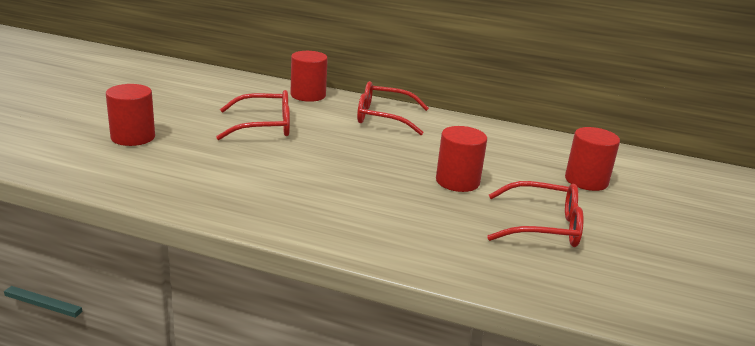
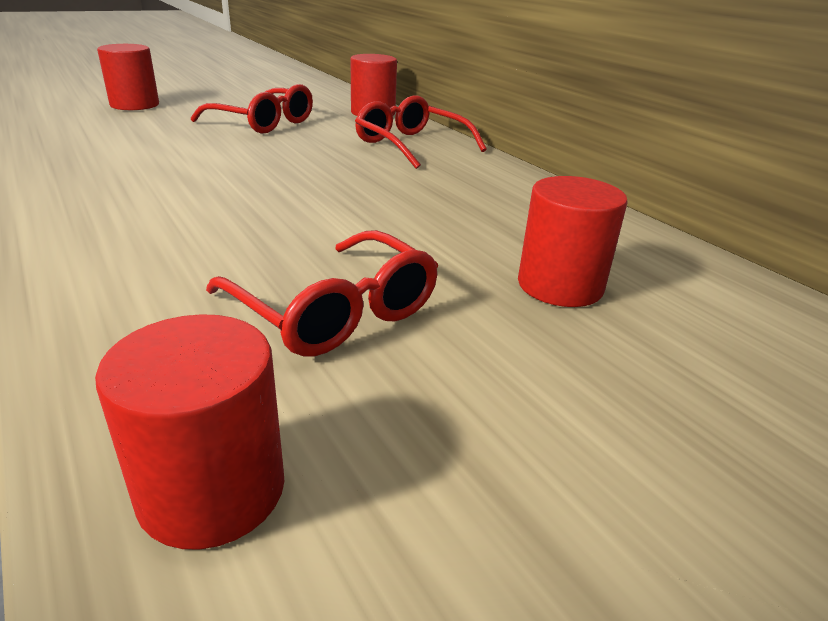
camera: 40 degrees right, 5 degrees up
(457, 181) = (344, 221): red cylinder -> red cylinder (212, 490)

